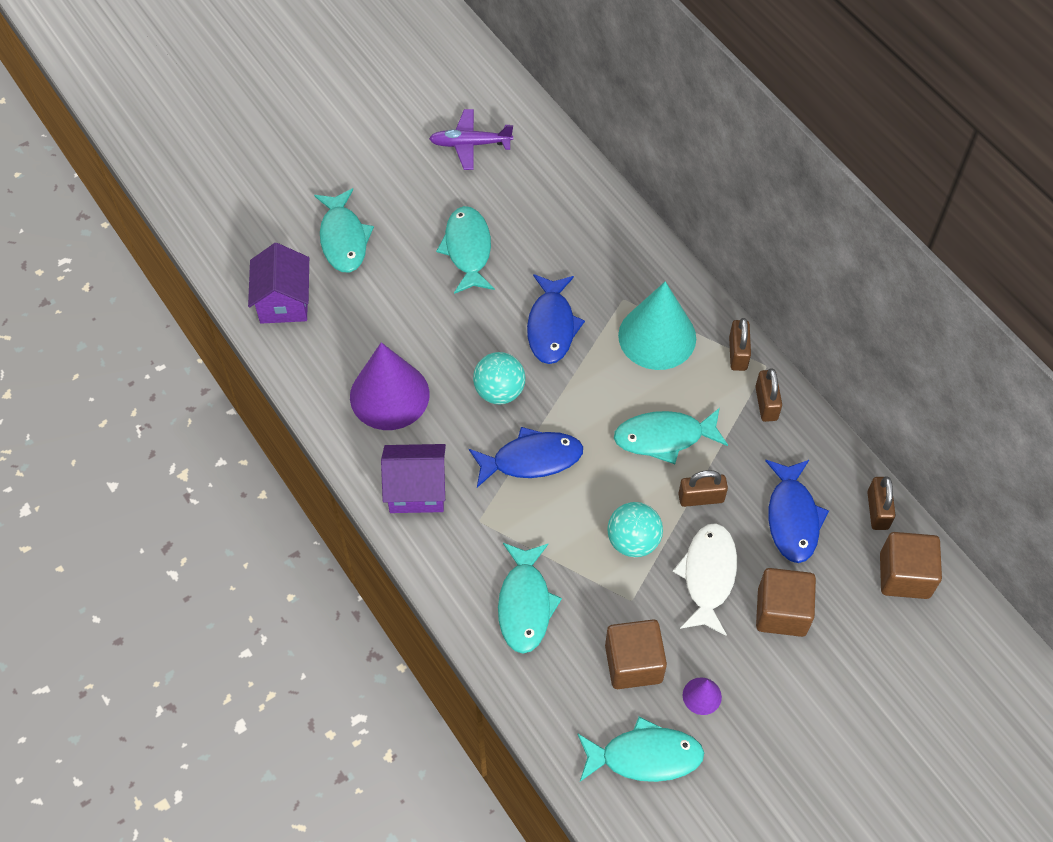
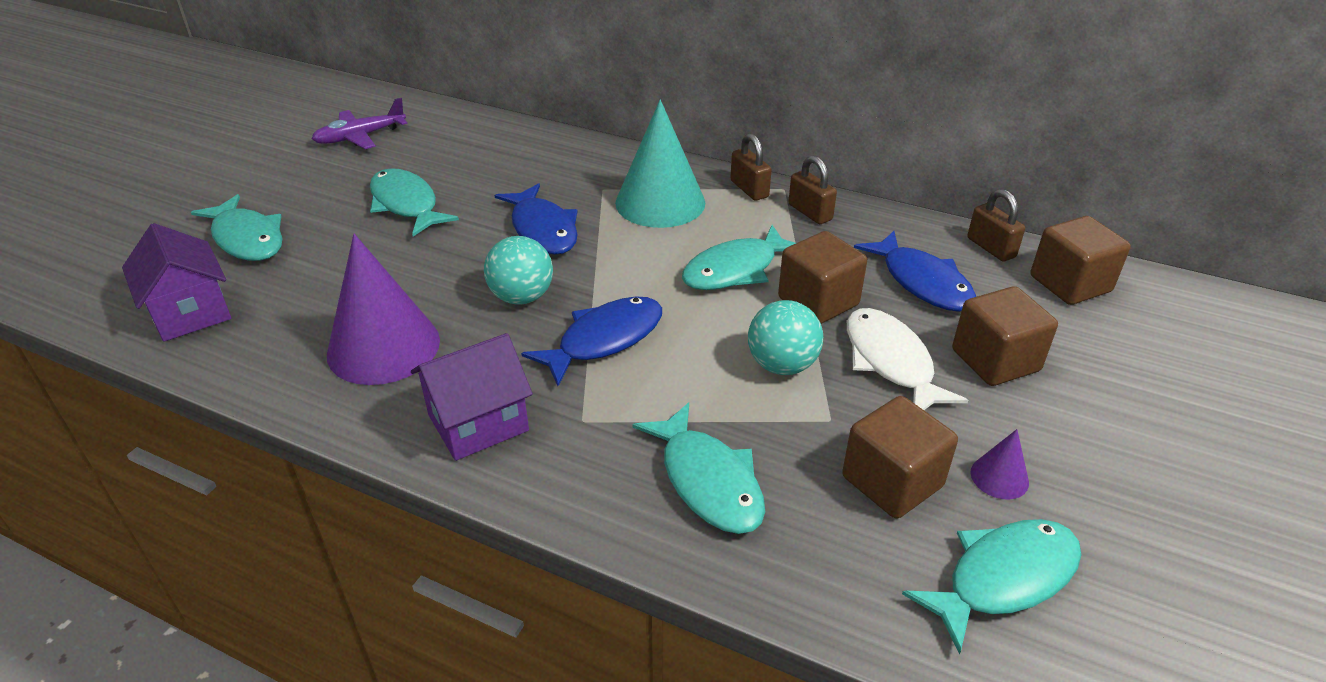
camera: 30 degrees left, 20 degrees down
(701, 498) = (818, 301): brown padlock -> brown cube

